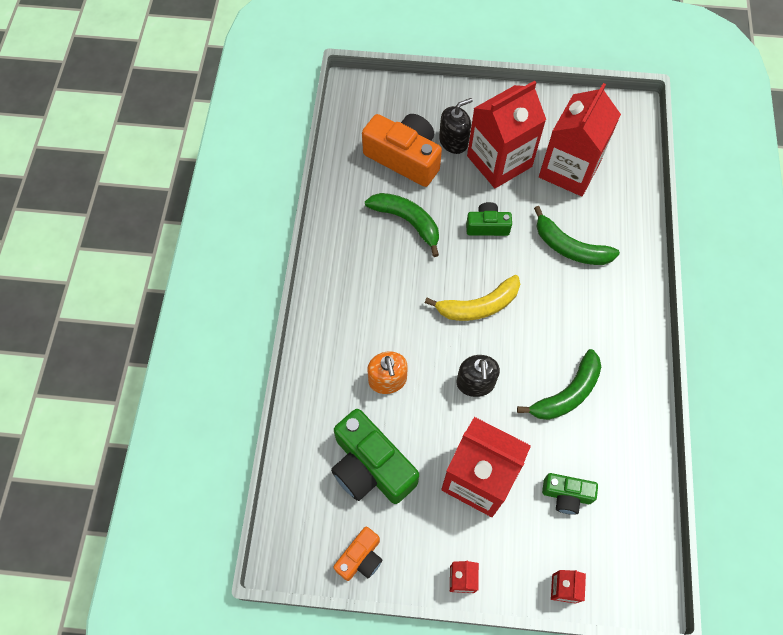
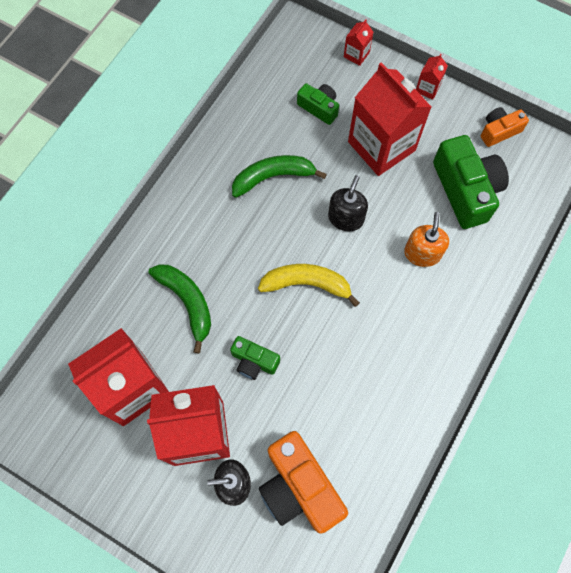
camera: 155 degrees left, 5 degrees up
(407, 221) = (333, 404): green banana -> none

